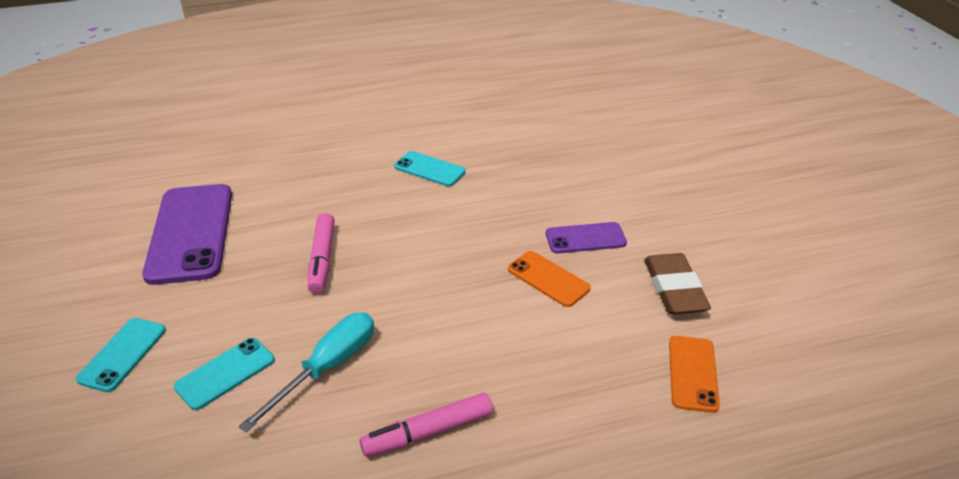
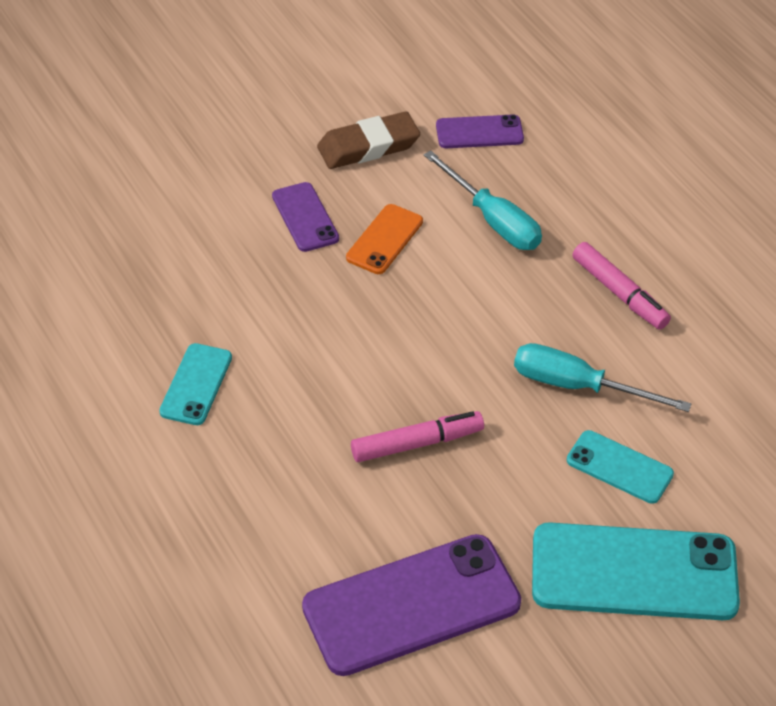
camera: 105 degrees left, 10 degrees up
(123, 354) = (634, 572): turquoise phone -> turquoise phone, size x1.91
(557, 355) = (493, 220): none -> turquoise screwdriver
(693, 373) = (479, 132): orange phone -> purple phone

